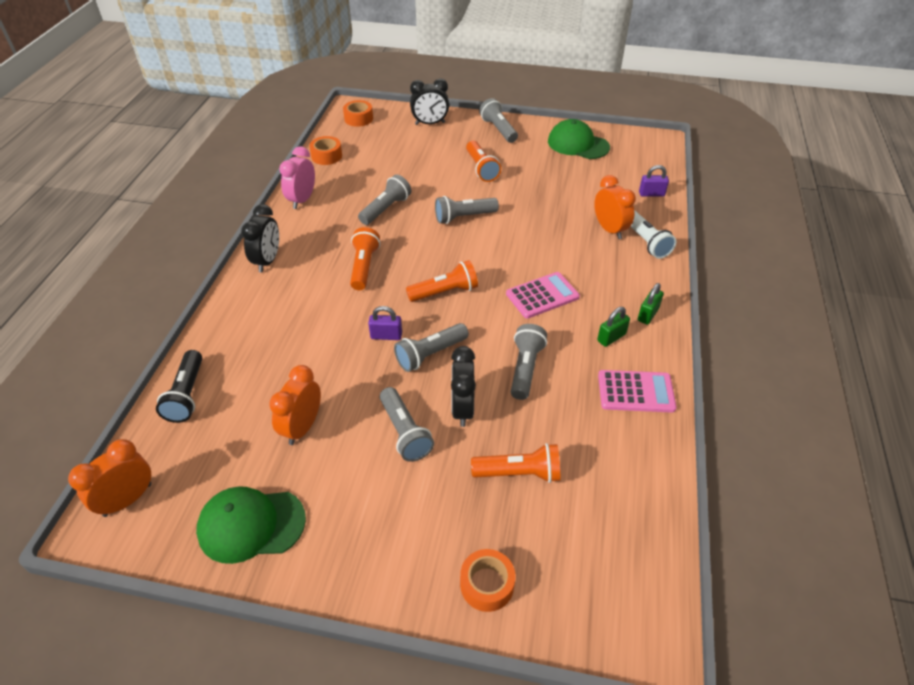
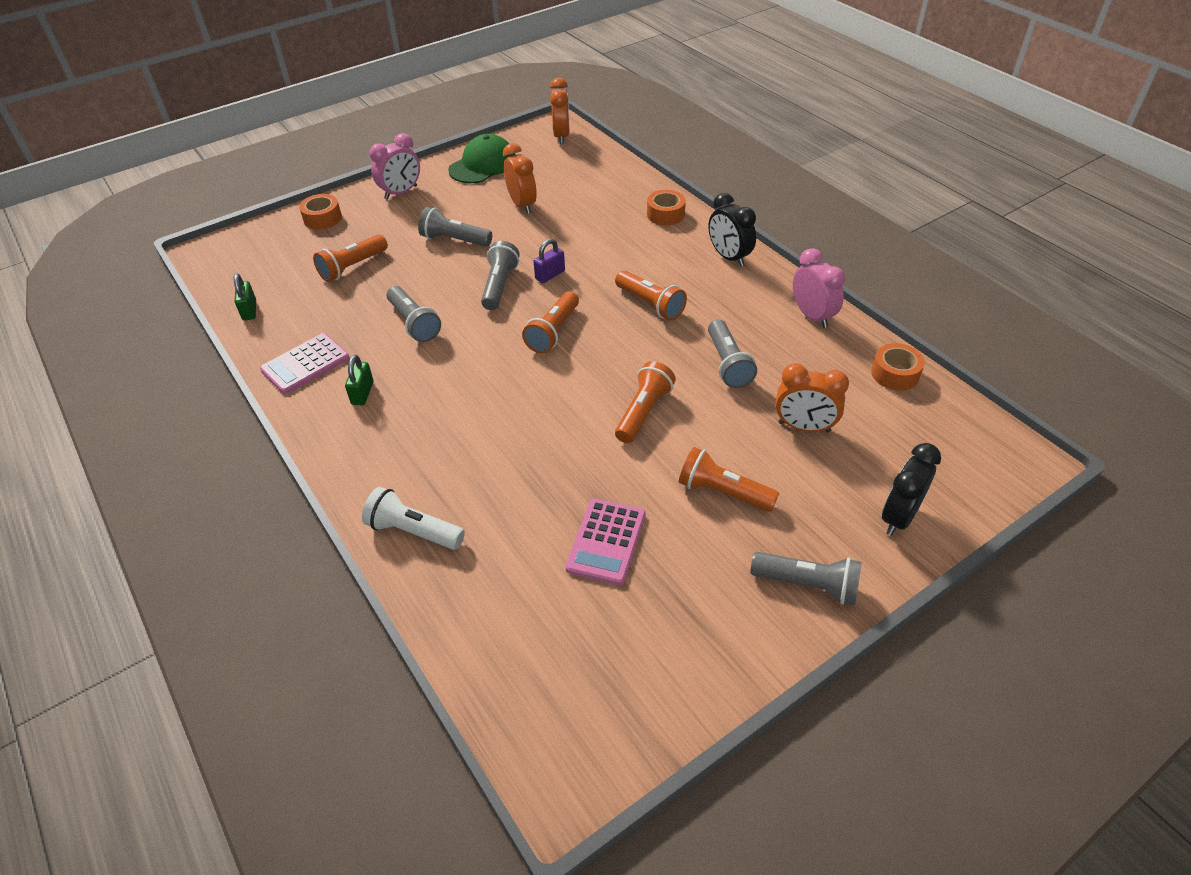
camera: 135 degrees right, 0 degrees up
(187, 395) = (617, 175): black flashlight -> none
(358, 119) = (979, 450): orange tape -> orange tape (665, 214)
(373, 554) = (401, 192): none -> pink clock
(462, 409) = (432, 273): black clock -> none
(464, 217) = (643, 412): grey flashlight -> orange flashlight
(542, 295) = (464, 387): pink calculator -> pink calculator (606, 542)
(578, 144) = (670, 652): green cap -> none
(609, 229) = (471, 517): orange clock -> orange clock (804, 427)
(648, 314) = (343, 439): green padlock -> green padlock (249, 310)
(651, 194) = (470, 626): purple padlock -> none

